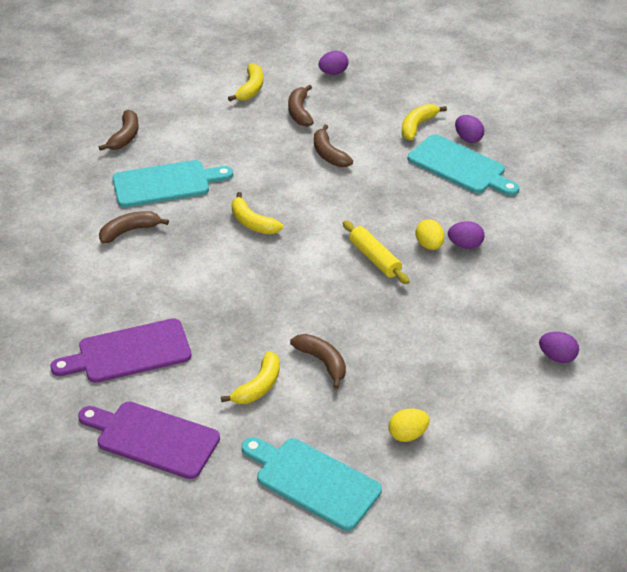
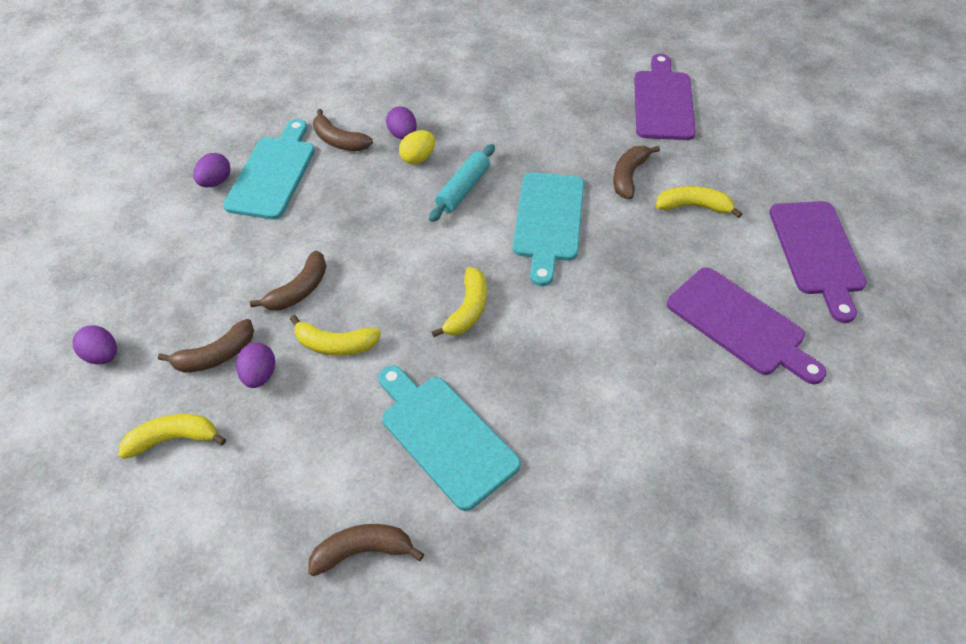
camera: 115 degrees left, 10 degrees up
(129, 231) = (560, 428): brown banana -> brown banana (339, 141)
(313, 481) = (757, 136): turquoise cutting board -> turquoise cutting board (548, 221)
(374, 258) = (463, 189): yellow rolling pin -> turquoise rolling pin
(407, 435) = (663, 102): yellow egg -> purple cutting board
(417, 126) = (206, 230): yellow banana -> yellow banana (335, 344)
(557, 357) = (512, 50): purple egg -> purple egg (260, 375)

